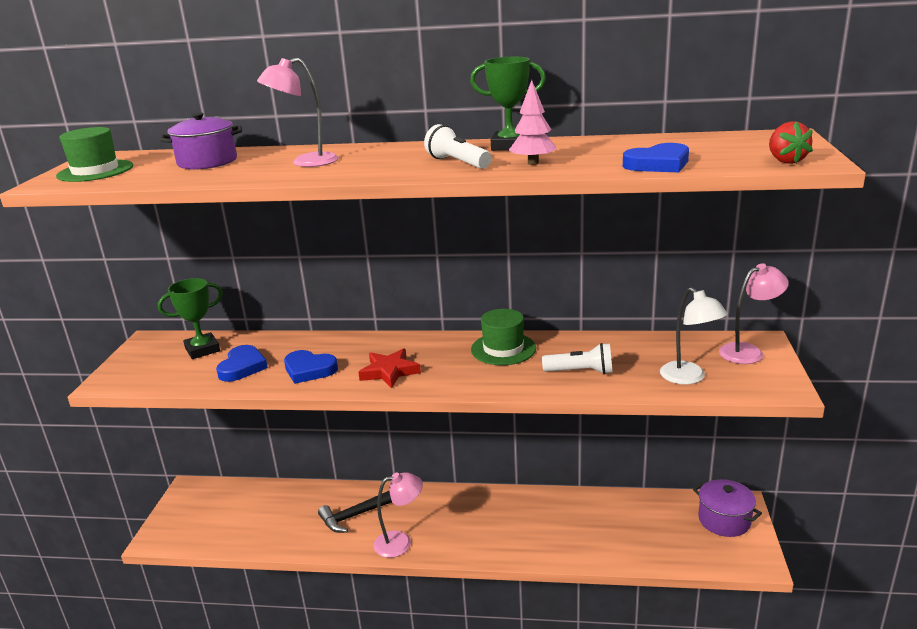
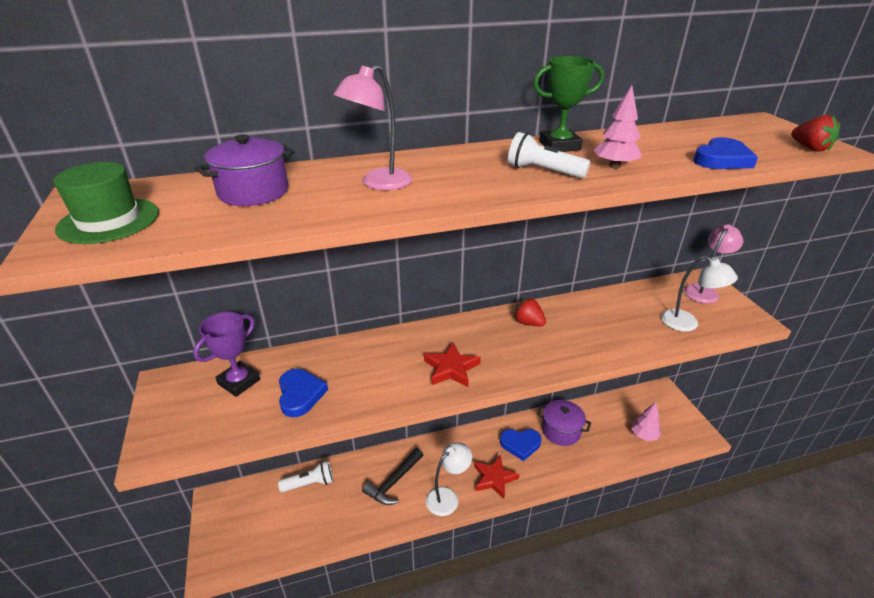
camera: 25 degrees left, 10 degrees up
(202, 350) = (239, 382): green trophy -> purple trophy
(309, 370) = (373, 383): blue heart -> blue heart (520, 444)
(400, 542) = (447, 497): pink lamp -> white lamp
(461, 539) = (494, 478): none -> red star
(503, 349) = (528, 323): green hat -> red strawberry
(581, 372) = (607, 334): white flashlight -> white flashlight (309, 483)
(676, 543) = (643, 435): none -> pink tree
(724, 520) = (661, 407): purple pot -> purple pot (561, 431)

